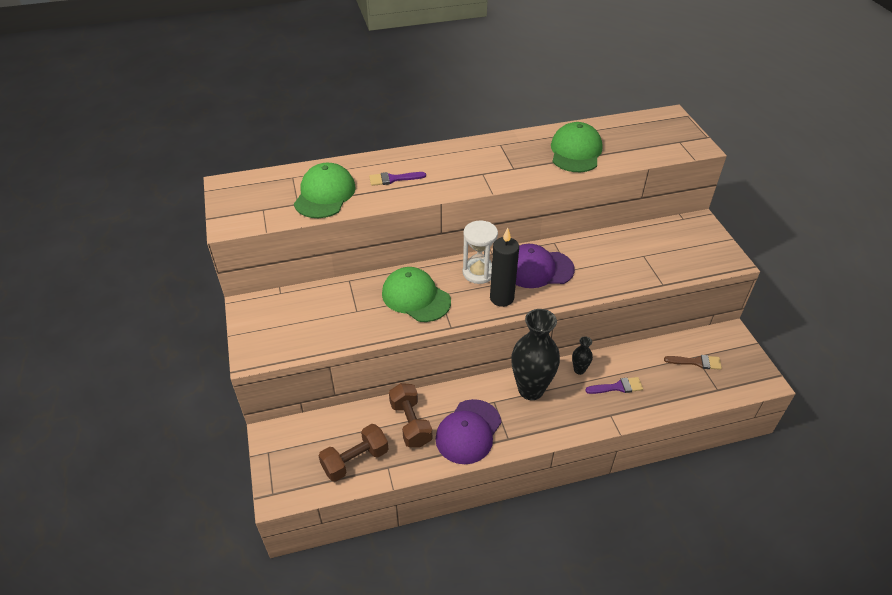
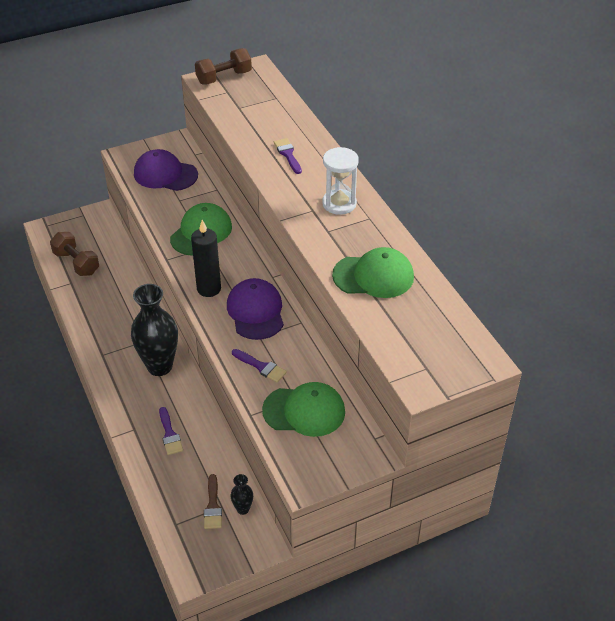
camera: 80 degrees right, 0 degrees up
(325, 194) = (254, 119): green cap -> green cap (304, 411)
(410, 423) = (115, 289): brown dumbbell -> brown dumbbell (224, 77)
(468, 431) = (108, 327): purple cap -> purple cap (165, 174)
(478, 272) = (242, 269): white hourglass -> white hourglass (339, 203)
(579, 370) = (189, 402): black vase -> black vase (243, 509)
(607, 272) = (261, 367): none -> purple brush

